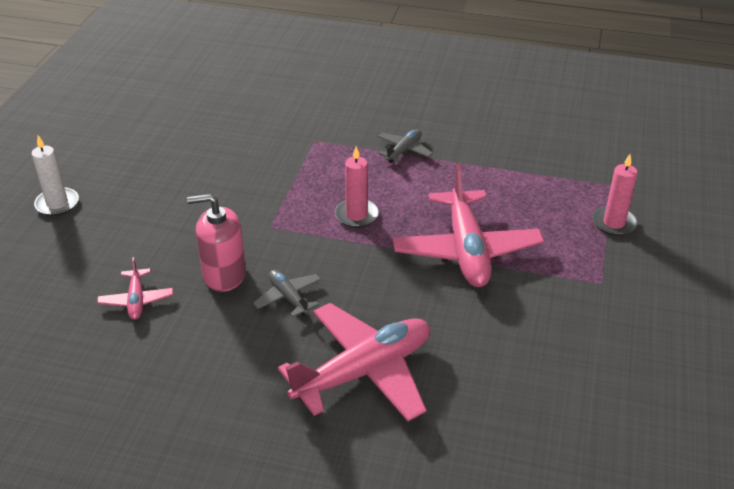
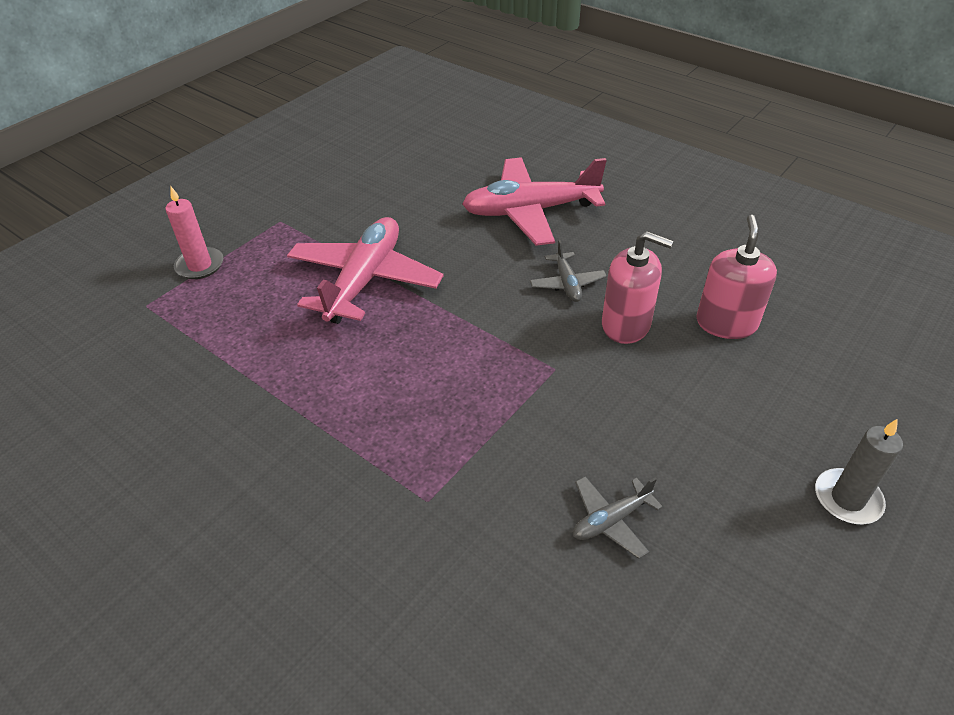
camera: 155 degrees left, 5 degrees up
(57, 204) = (847, 499): white candle -> grey candle
(136, 300) = (726, 323): pink plane -> pink soap dispenser
(356, 215) = (447, 353): pink candle -> none
(404, 150) = (318, 434): grey plane -> grey plane (611, 520)

